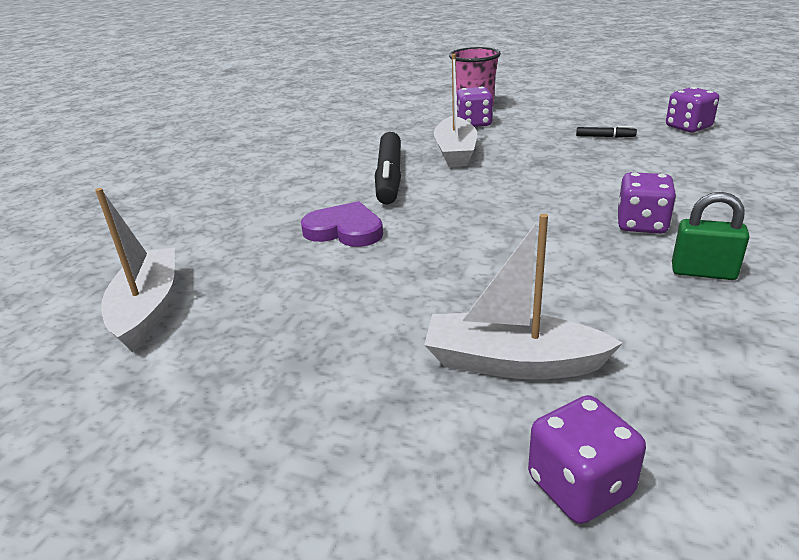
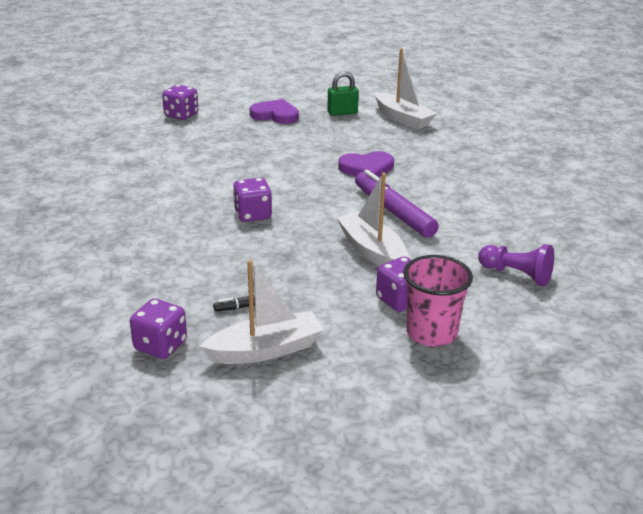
camera: 145 degrees right, 0 degrees up
(347, 398) = (275, 115): none -> purple heart
(365, 123) = (516, 275): none -> purple pawn
(389, 177) = (394, 212): black marker -> purple marker
(512, 362) = (221, 136): white boat -> white boat (265, 350)
(641, 224) = (183, 211): purple dice -> purple dice (253, 214)
(703, 272) = (143, 188): green padlock -> green padlock (342, 113)

